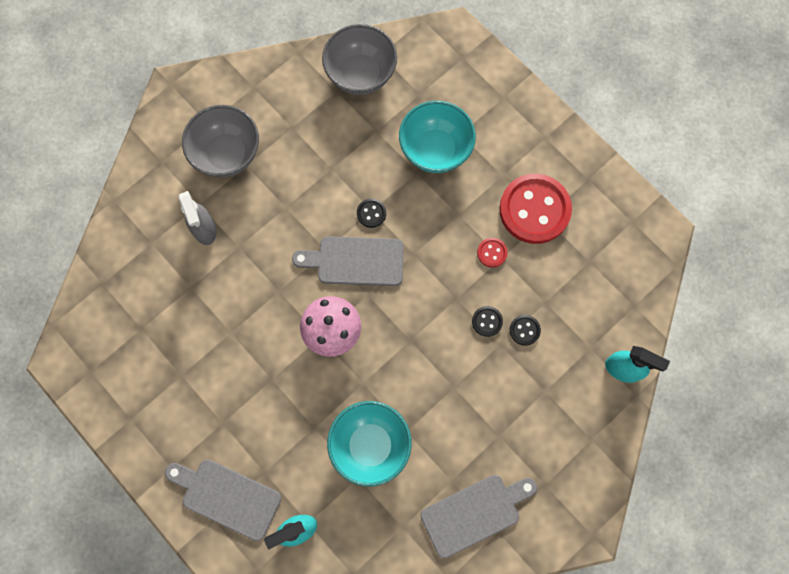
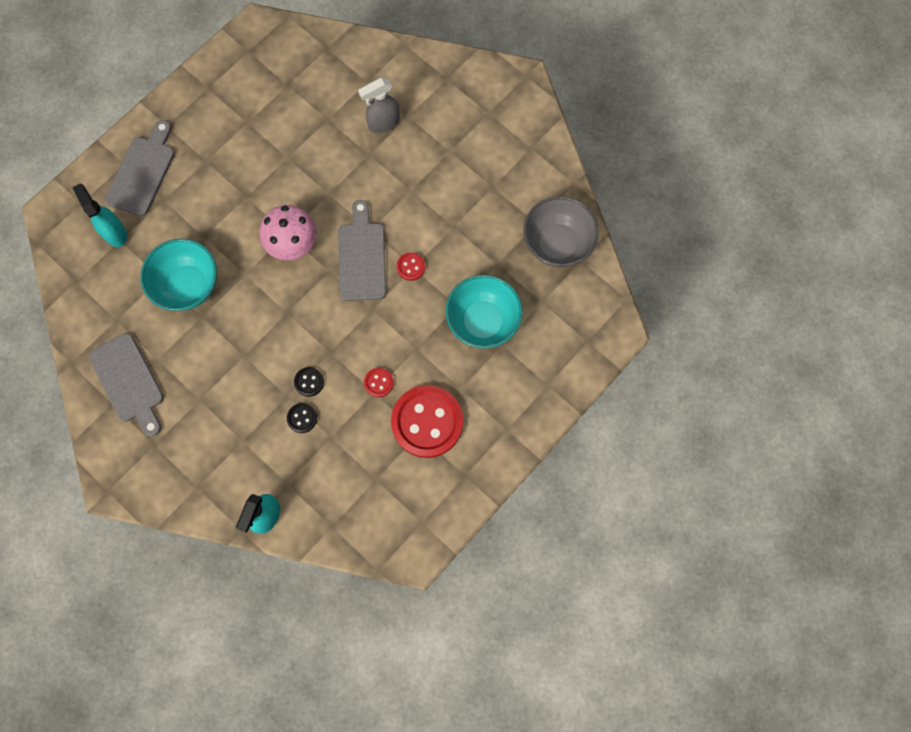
camera: 85 degrees right, 0 degrees up
(227, 154) = (460, 133): grey bowl -> none
(371, 213) = (411, 267): black button -> red button

